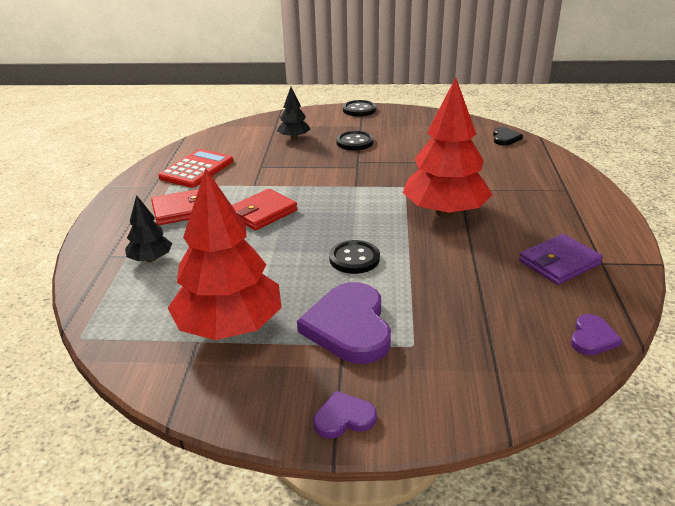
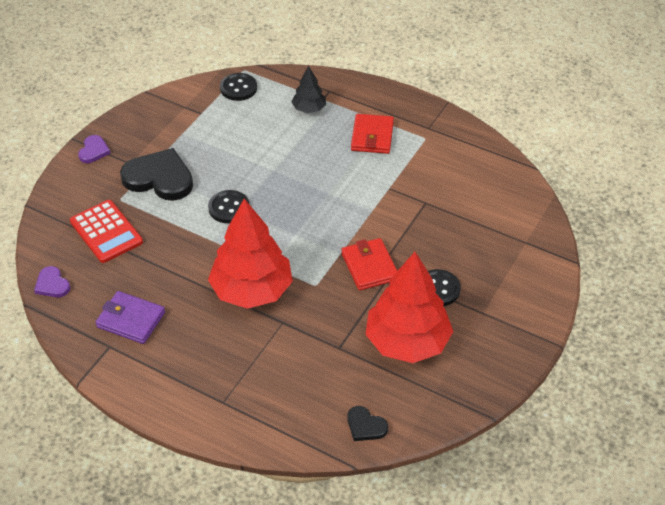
camera: 115 degrees right, 15 degrees up
(196, 169) = (446, 159): red calculator -> red calculator (106, 232)
(230, 326) = (203, 128): red tree -> red tree (407, 342)
(262, 213) = (334, 179): red wallet -> red wallet (369, 266)
(294, 138) = (480, 246): black tree -> none
(349, 327) = (159, 178): purple heart -> black heart
(359, 110) = (533, 331): black button -> black button (238, 88)
(559, 263) = (131, 320): purple wallet -> purple wallet turned 60 degrees counterclockwise

